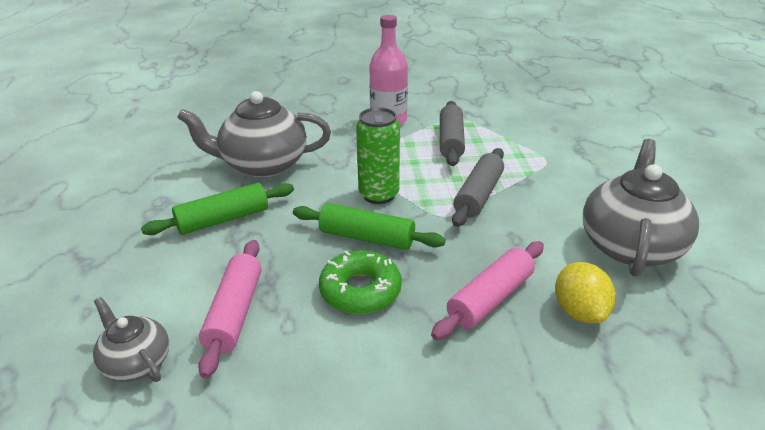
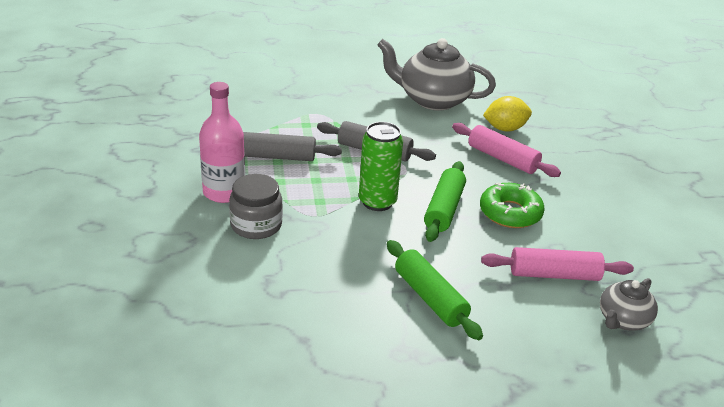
camera: 95 degrees left, 0 degrees up
(263, 165) = (321, 280): grey teapot -> none
(341, 135) = (256, 225): none -> grey jar

